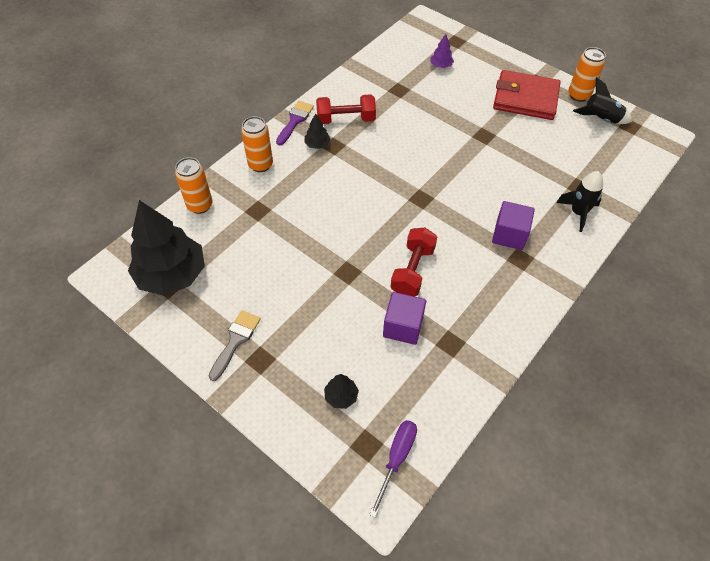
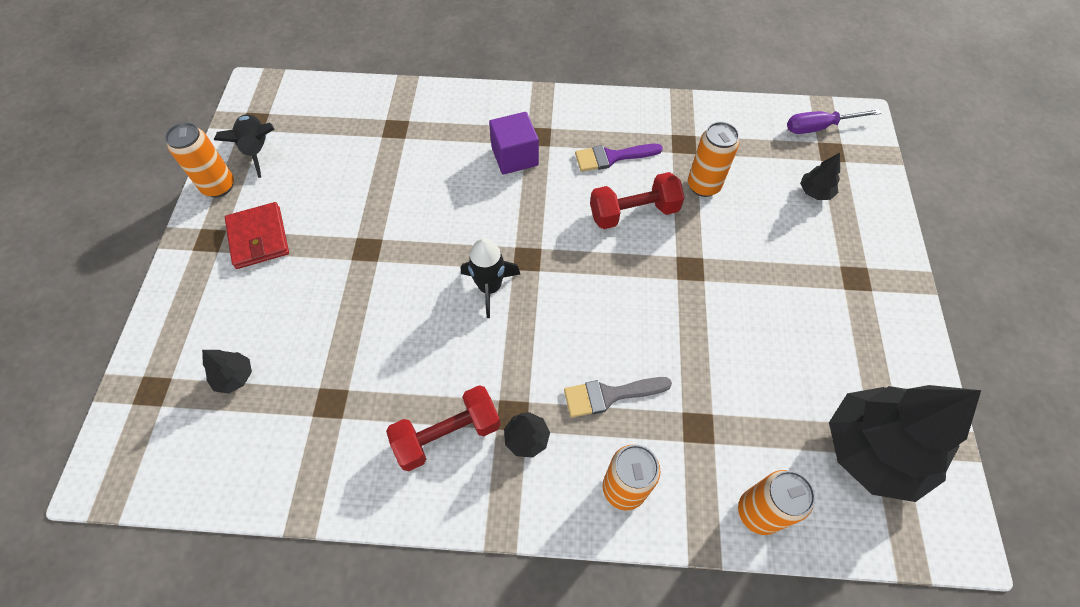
camera: 125 degrees left, 5 degrees up
(235, 341) = (864, 314): grey brush -> grey brush (609, 395)
(295, 120) = (500, 509): purple brush -> purple brush (612, 157)
(346, 119) = (447, 434): red dumbbell -> red dumbbell turned 75 degrees counterclockwise
(403, 326) = (703, 186): purple cube -> orange can
(441, 66) = (234, 377): purple tree -> black tree
(525, 98) = (258, 238): red wallet -> red wallet, size x0.66
(578, 213) = (437, 116): black rocket -> black rocket (490, 287)

